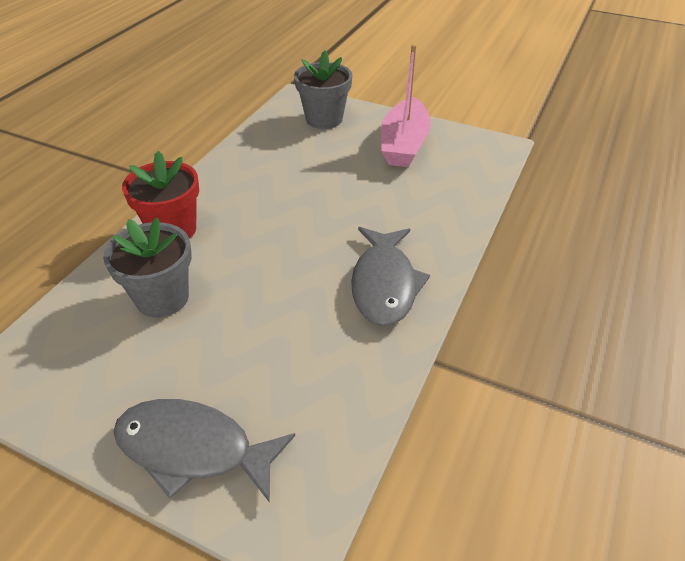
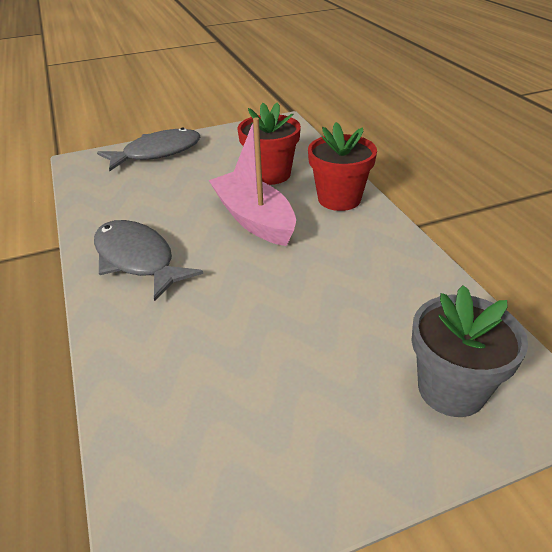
camera: 135 degrees right, 5 degrees down
(162, 298) = (270, 174): grey flower pot -> red flower pot
(404, 144) = (298, 428): pink boat -> pink boat (254, 219)

